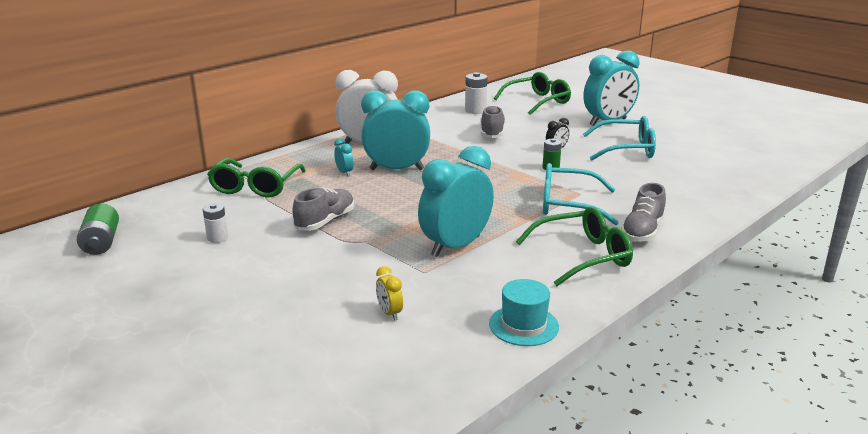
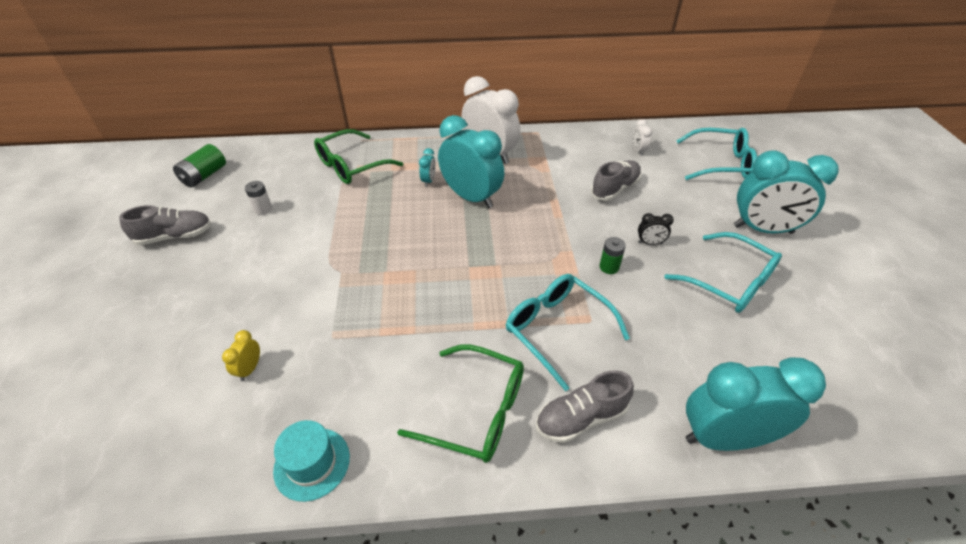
camera: 40 degrees right, 20 degrees up
(325, 221) = (344, 232): grey shoe -> grey shoe (175, 236)
(455, 246) = (392, 322): turquoise clock -> turquoise clock (724, 437)
(475, 110) = (638, 150): white battery -> white clock
(537, 101) = (720, 163): green glasses -> turquoise glasses

